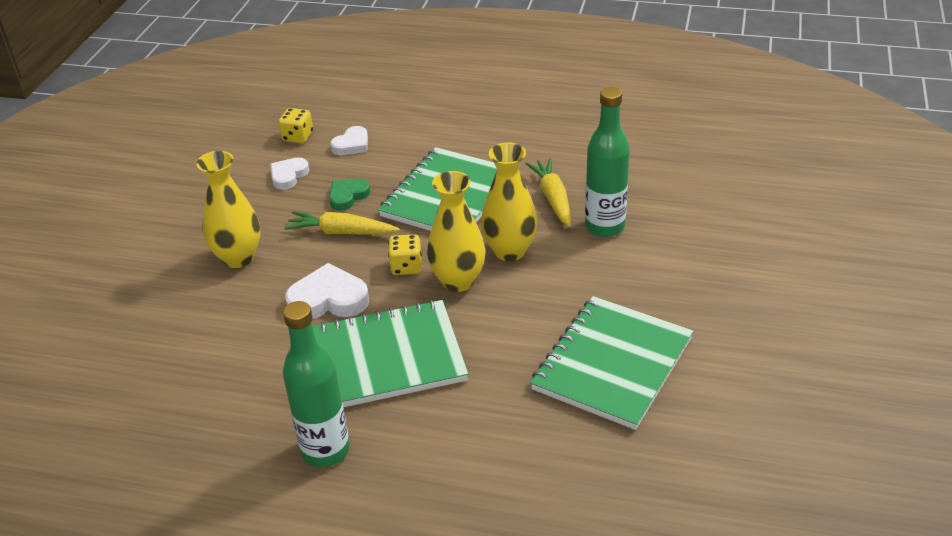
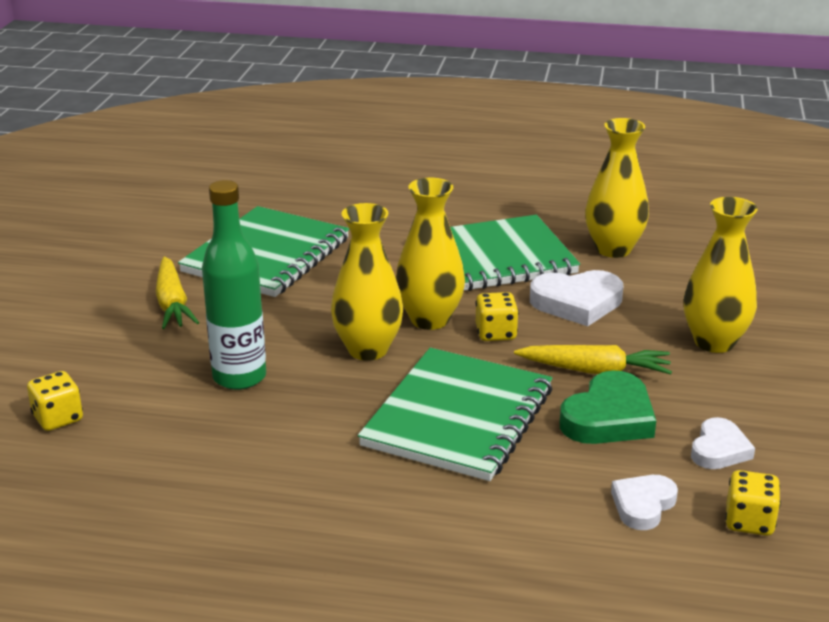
camera: 175 degrees right, 10 degrees down
(264, 371) = (613, 249): none -> yellow vase
(325, 450) = (528, 205): green bottle -> none
(348, 196) = (608, 417): green heart -> green heart, size x1.58
(553, 198) = (304, 414): yellow carrot -> yellow carrot (172, 304)
(721, 195) = (58, 418): none -> yellow dice

